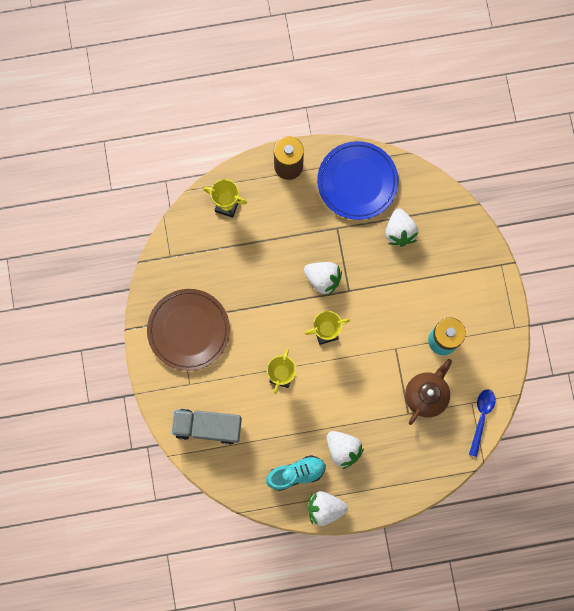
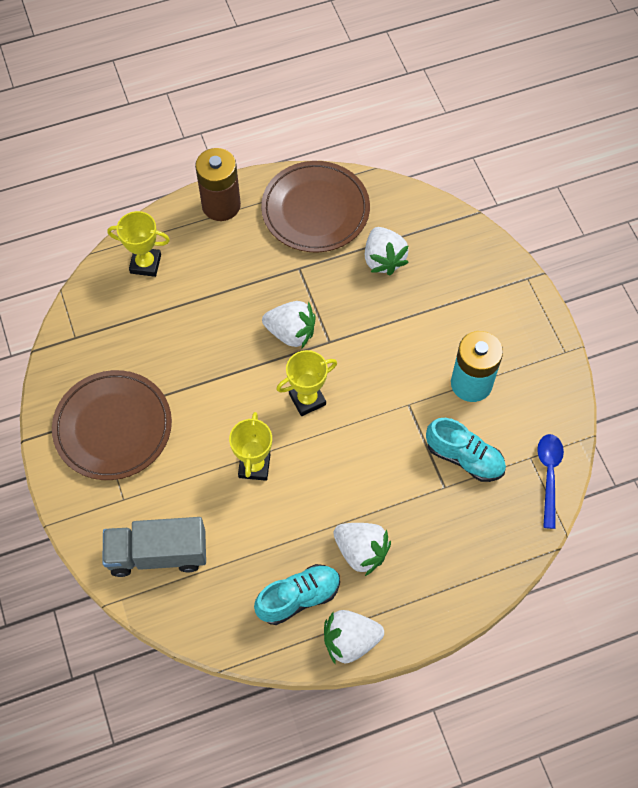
camera: 10 degrees left, 15 degrees down
(357, 182) = (315, 210): blue plate -> brown plate
(426, 395) = (464, 458): brown teapot -> turquoise shoe

